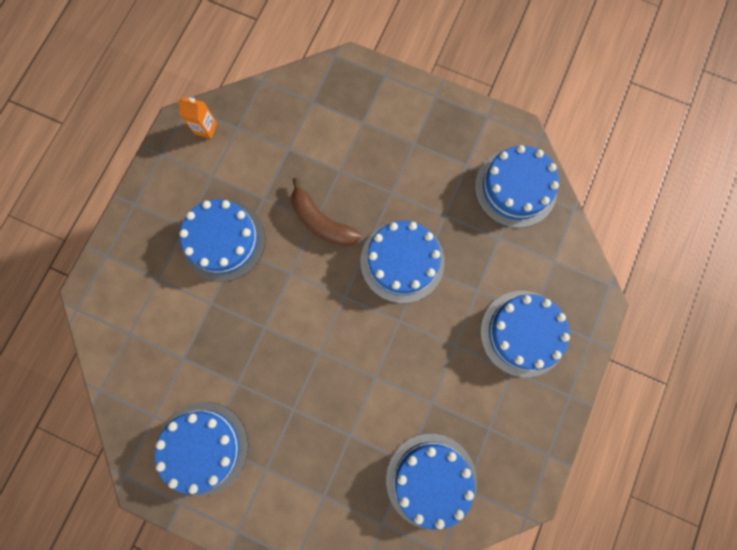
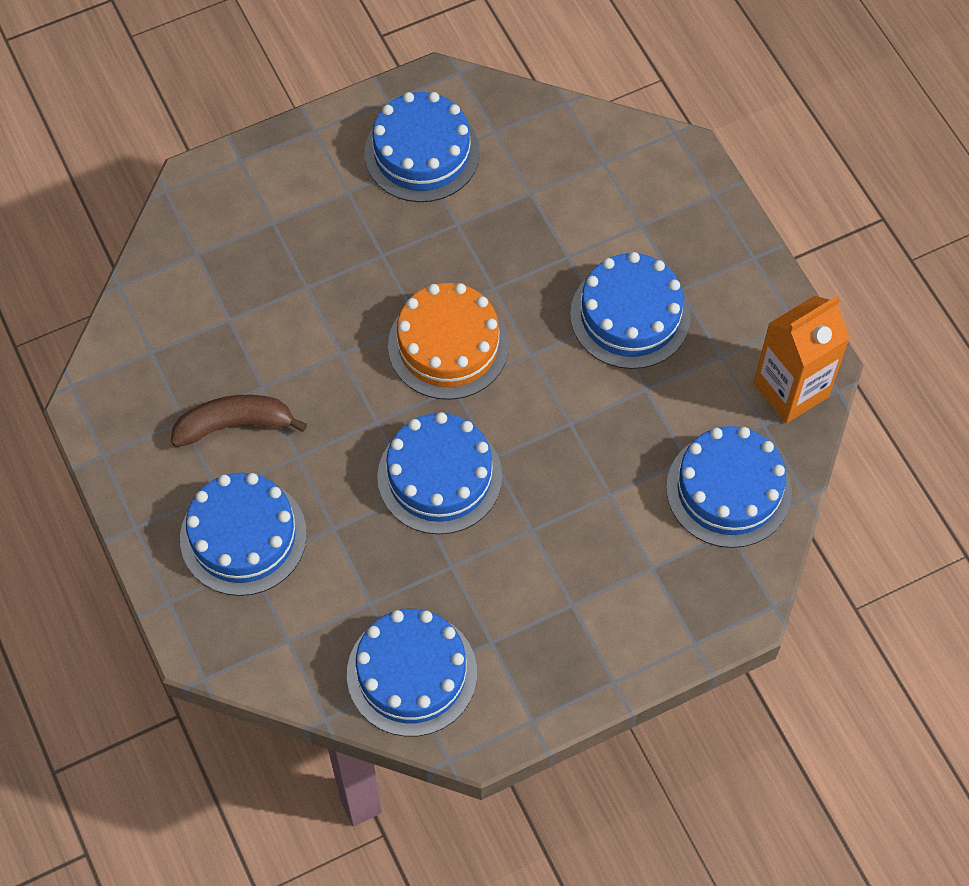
camera: 130 degrees right, 15 degrees down
(206, 128) = (791, 390): orange carton -> orange carton, size x2.00
(321, 221) = (563, 428): brown banana -> brown banana (235, 425)
(321, 322) = (448, 345): none -> orange cake
(431, 480) = (191, 327): blue cake -> blue cake (728, 489)

